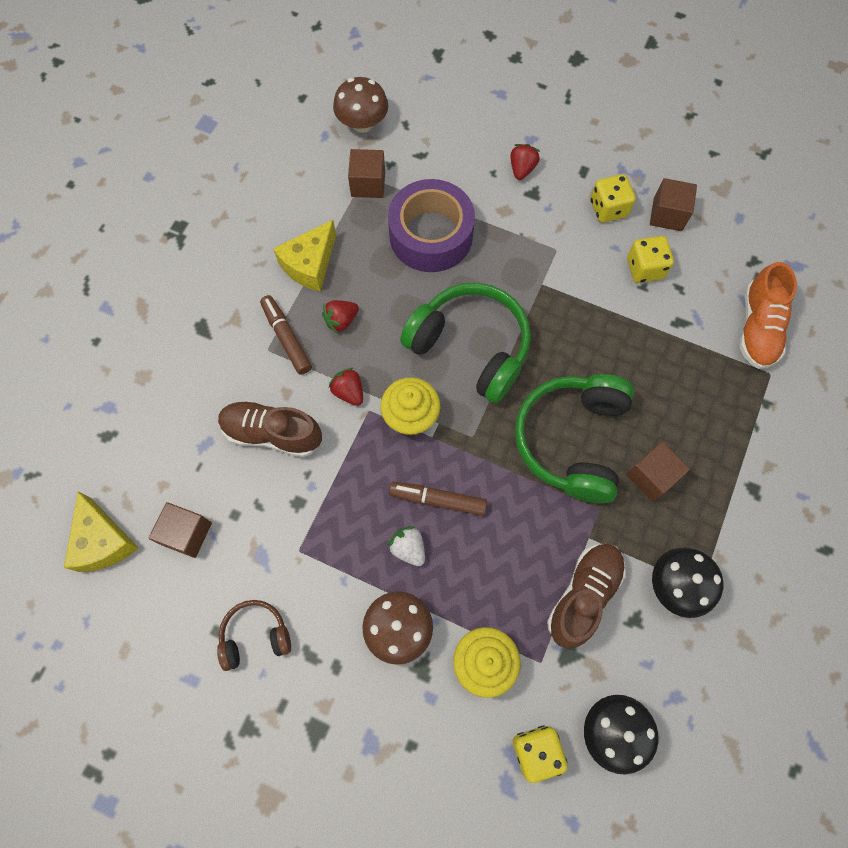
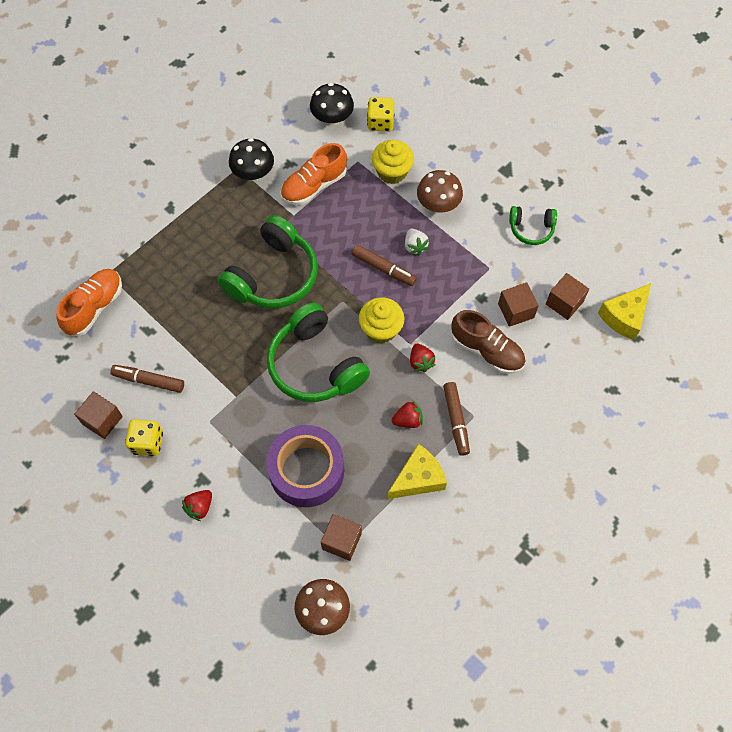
camera: 160 degrees left, 5 degrees down
(103, 541) = (624, 316): yellow cheese -> yellow cheese turned 135 degrees counterclockwise
(255, 636) = (531, 229): brown headphones -> green headphones
(583, 596) = (314, 185): brown shoe -> orange shoe
(644, 268) = (149, 381): yellow dice -> brown marker
(651, 476) = (232, 236): brown cube -> brown cube (516, 311)

